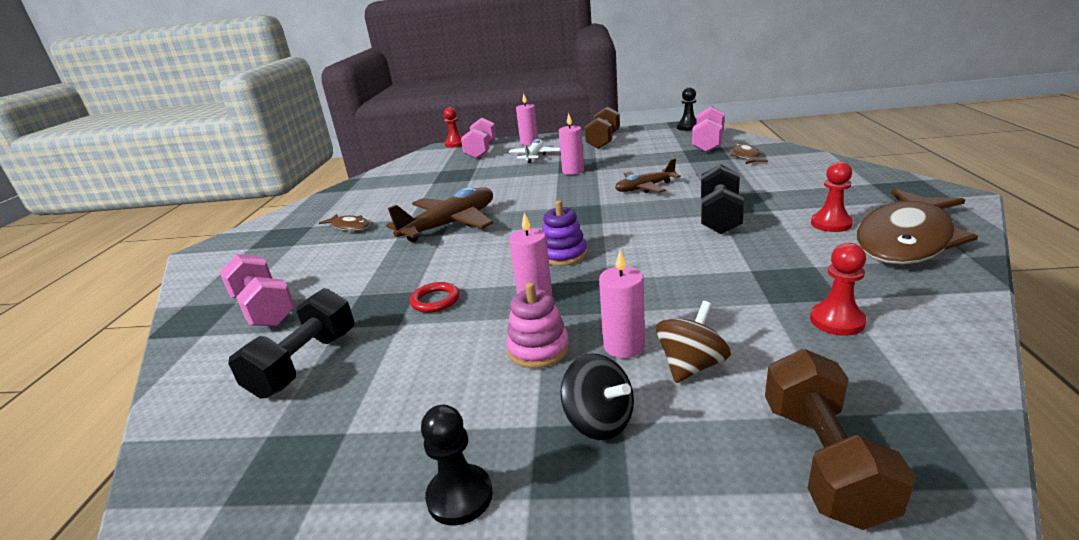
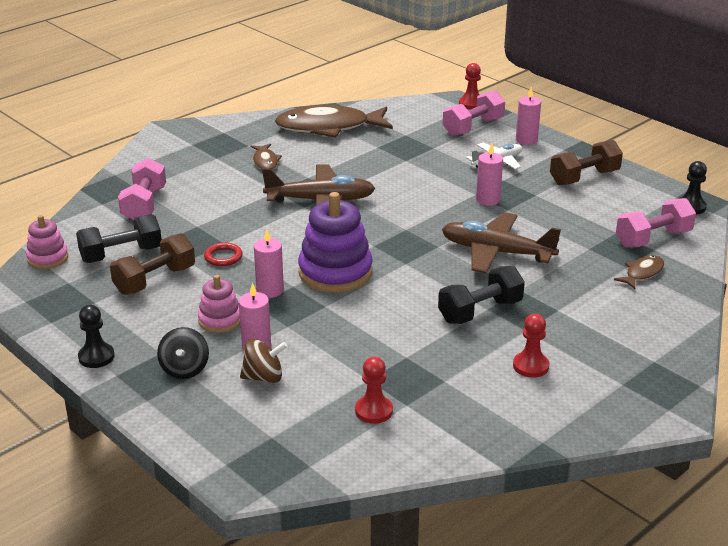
camera: 40 degrees right, 5 degrees up
(192, 428) = (47, 258): none -> pink stacking toy
(563, 255) = (335, 272): purple stacking toy -> purple stacking toy, size x1.80
(645, 188) = (496, 252): brown plane -> brown plane, size x1.65
(823, 460) = (230, 444): brown dumbbell -> brown dumbbell (155, 280)
(906, 239) = (541, 407): brown fish -> brown fish (328, 128)

